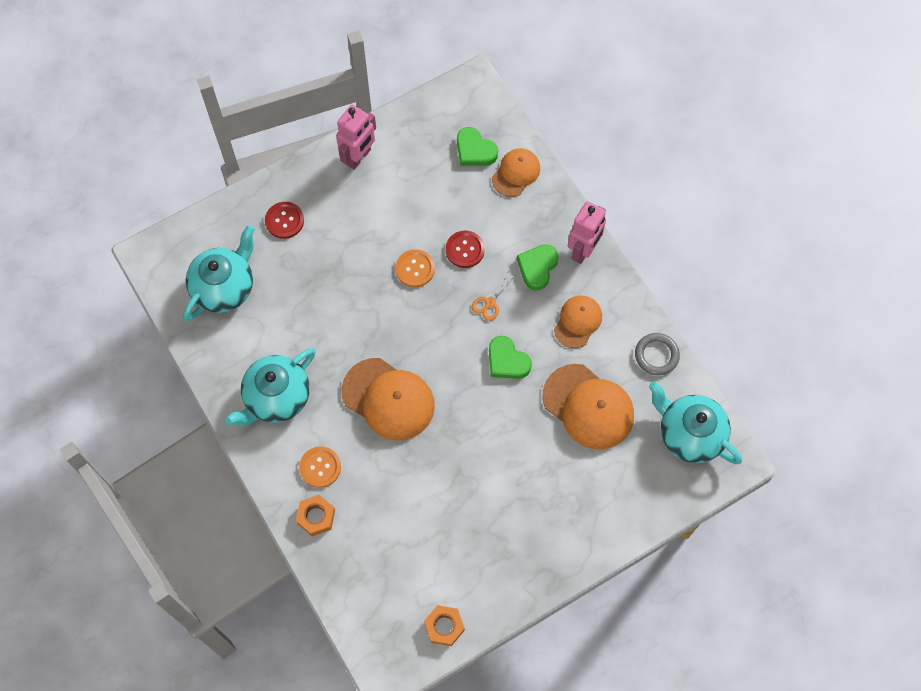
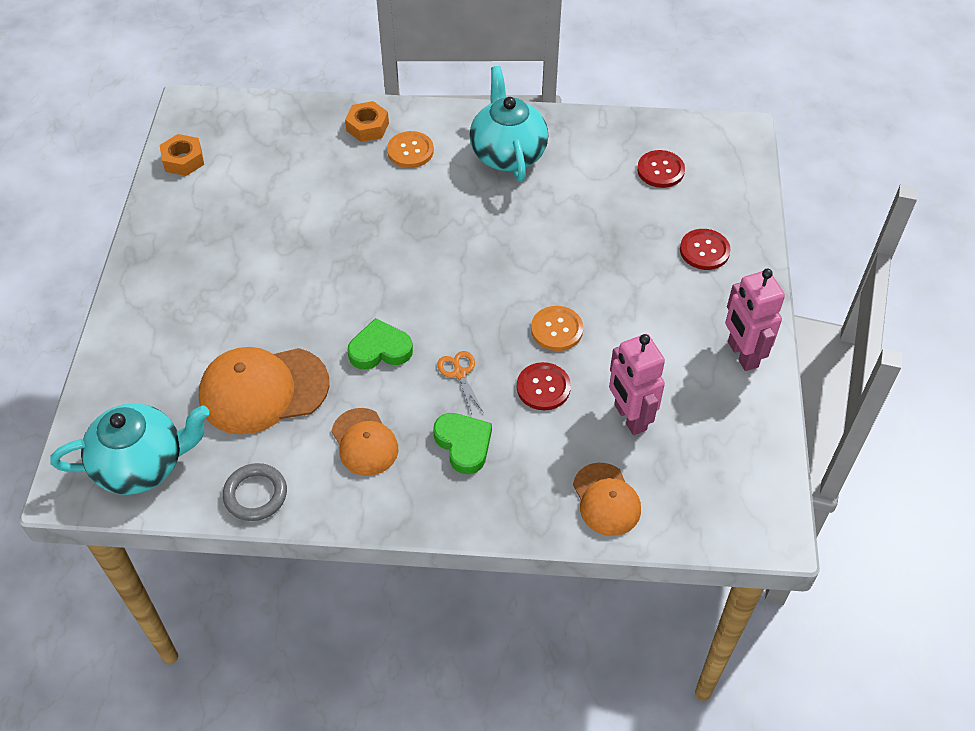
camera: 125 degrees right, 15 degrees down
(224, 287) = (660, 170): turquoise teapot -> red button
(388, 399) = (430, 232): orange cap -> none
(475, 150) = (670, 475): green heart -> none
(583, 250) = (446, 505): pink robot -> pink robot (629, 417)

